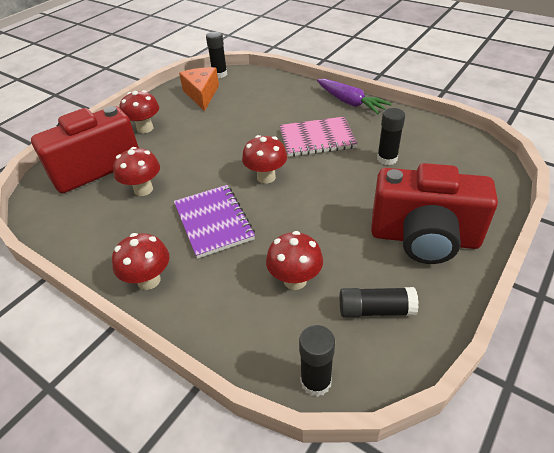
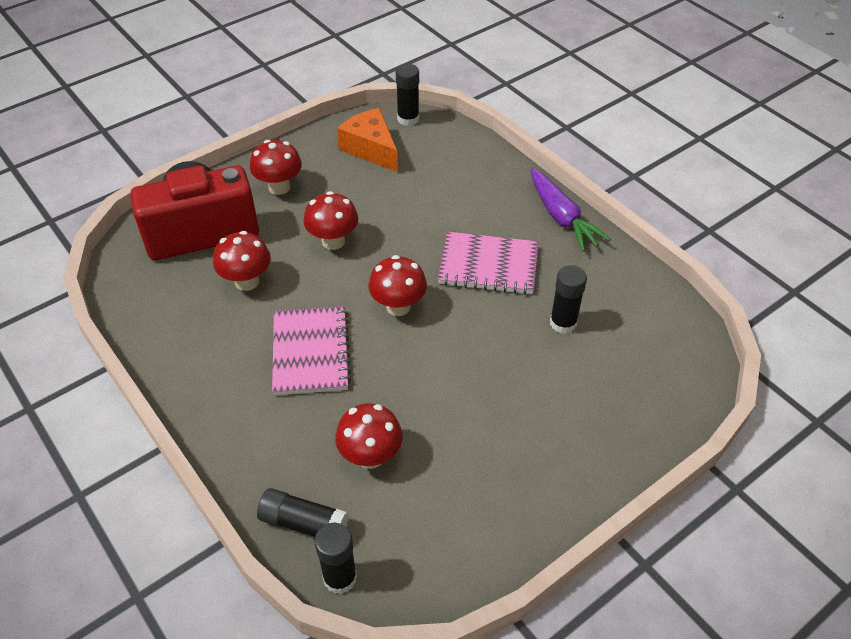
camera: 15 degrees right, 5 degrees up
(148, 280) = (213, 406): red mushroom -> red mushroom (333, 241)
(202, 94) = (371, 149): orange cheese -> orange cheese turned 45 degrees counterclockwise
(213, 222) = (310, 352): purple notebook -> pink notebook
(375, 310) = (442, 520): black glue stick -> black glue stick (304, 523)
(424, 238) = (546, 450): red camera -> none

